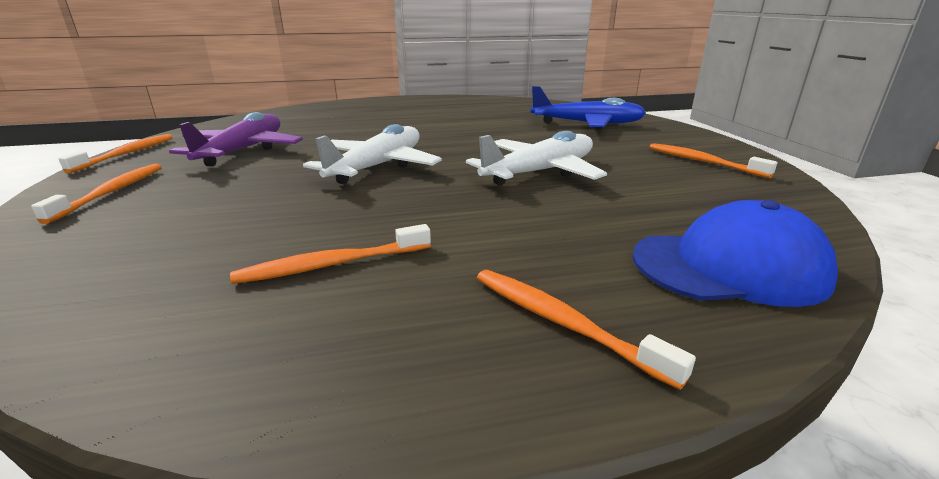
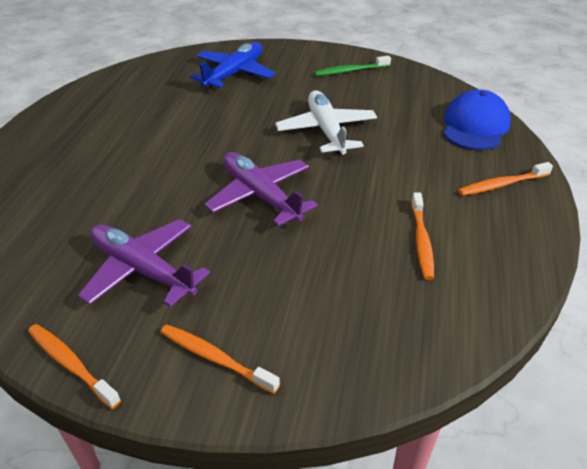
camera: 65 degrees left, 15 degrees up
(378, 166) = (260, 195): white plane -> purple plane
(702, 162) = (350, 71): orange toothbrush -> green toothbrush

